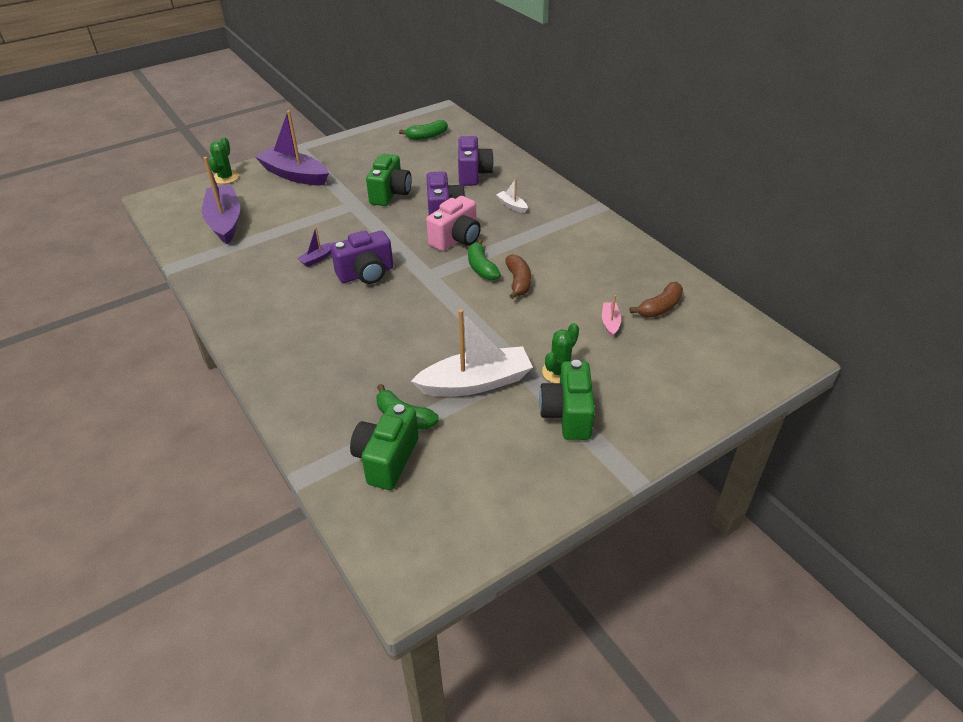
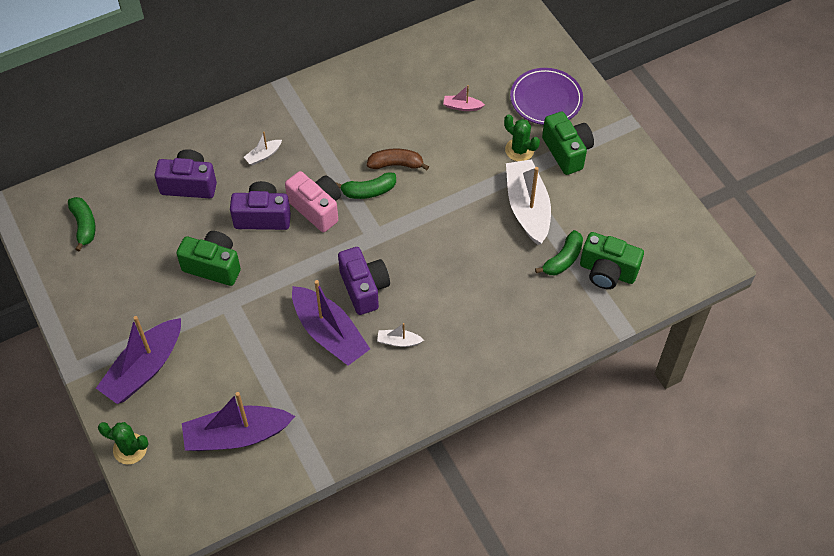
camera: 85 degrees left, 15 degrees up
(304, 299) = (398, 341): none -> white boat
(317, 258) = (329, 334): purple boat -> purple boat, size x2.29
(567, 415) = (567, 152): green camera -> green camera turned 120 degrees counterclockwise
(646, 392) = (546, 99): none -> purple plate
(660, 307) = (446, 69): brown banana -> none

